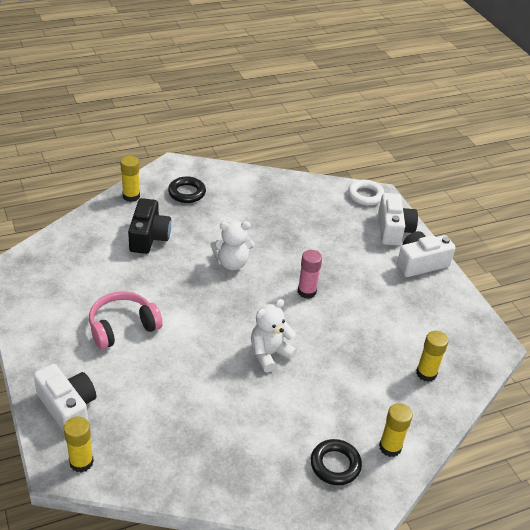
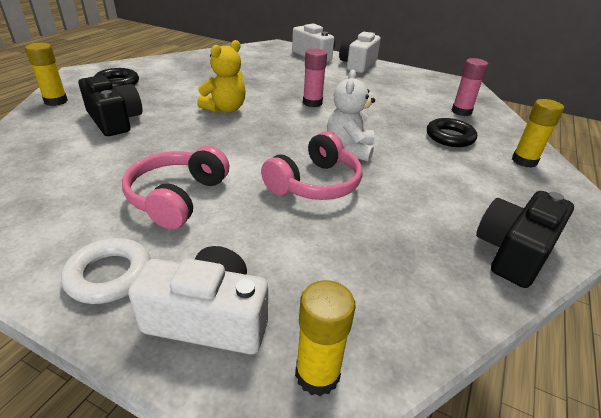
camera: 40 degrees left, 5 degrees down
(209, 366) = (315, 183): none -> pink headphones
(232, 263) = (225, 109): white teddy bear -> yellow teddy bear
(258, 489) = (513, 252): none -> black camera
(335, 465) = (521, 193): black ring -> black ring (450, 137)
(365, 195) = (269, 47): white ring -> white ring (109, 275)
(426, 373) = (461, 112): yellow glue stick -> pink glue stick

